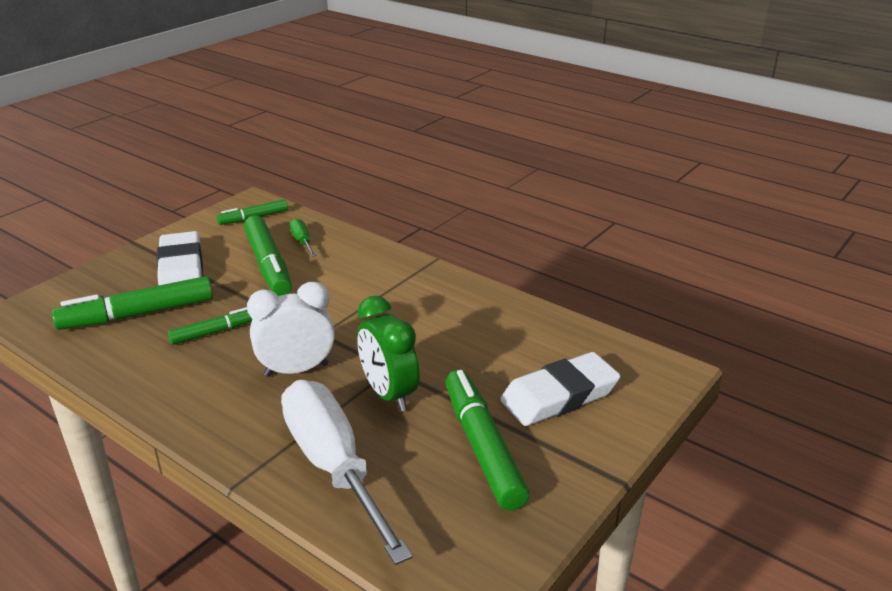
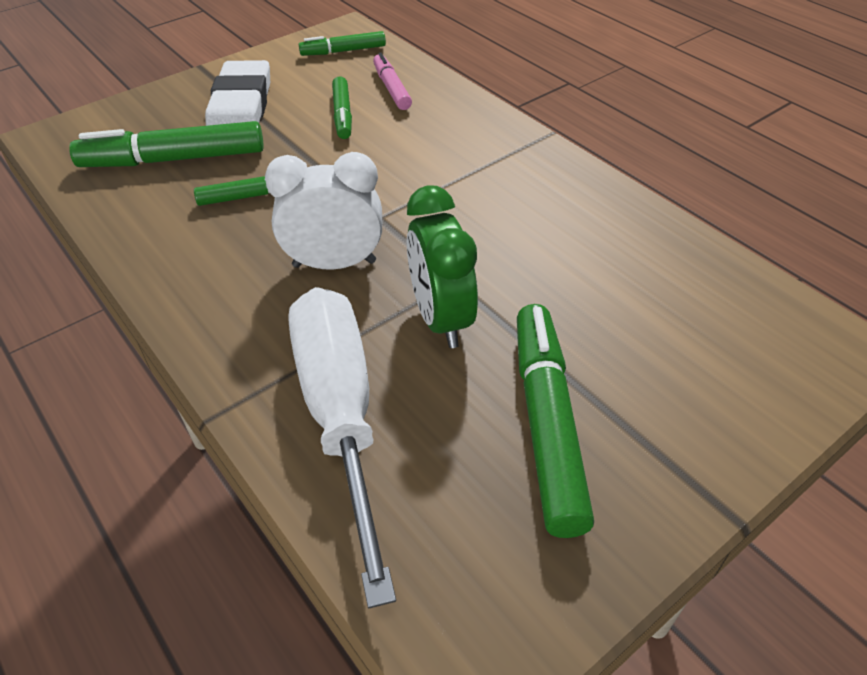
camera: 15 degrees right, 15 degrees up
(268, 265) = (342, 115): green marker -> green marker, size x0.56
(302, 241) = (391, 88): green screwdriver -> pink marker
(559, 396) = (674, 362): white eraser -> none

